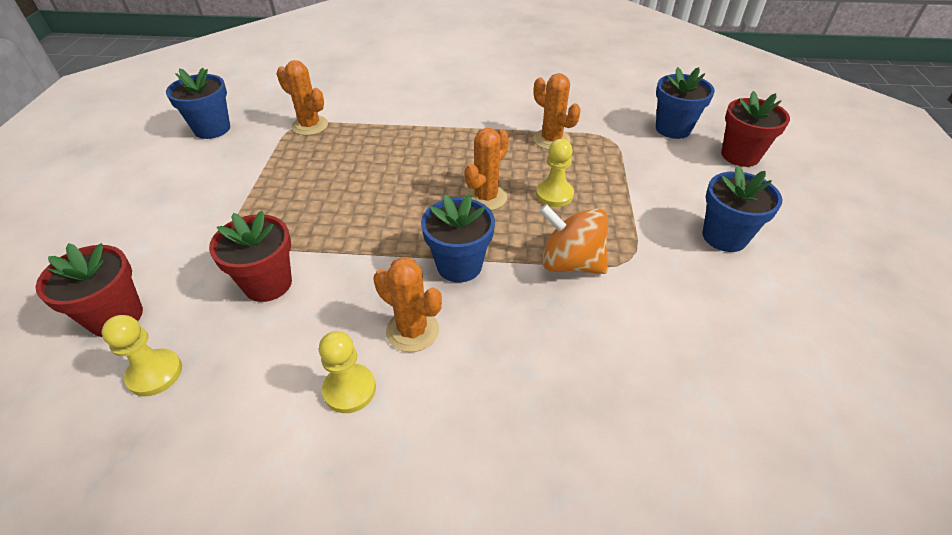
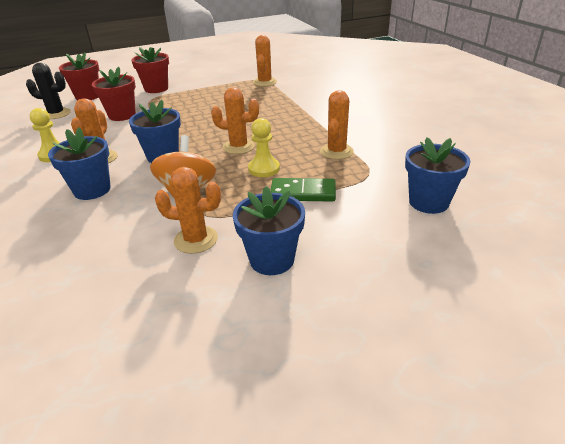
camera: 65 degrees right, 10 degrees down
(155, 373) = (56, 114): yellow pawn -> black cactus
(212, 129) = (237, 66): blue flower pot -> blue flower pot (92, 190)
(620, 185) = (303, 193): none -> green domino
(672, 278) = (196, 240): none -> orange cactus
(740, 155) = (428, 251): red flower pot -> red flower pot (156, 89)

